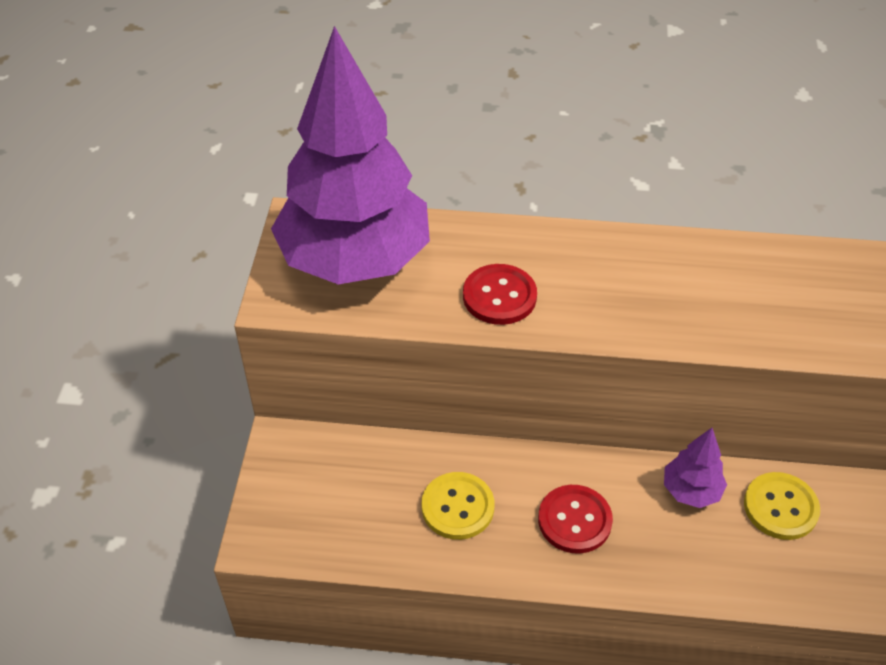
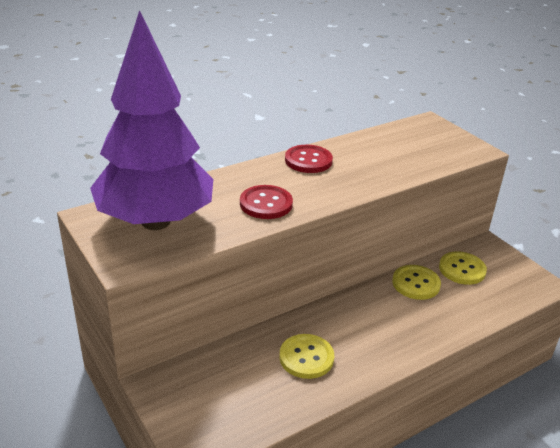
camera: 40 degrees left, 15 degrees down
(574, 520) = (376, 328): red button -> red button (308, 160)
(691, 491) = (416, 283): purple tree -> yellow button

